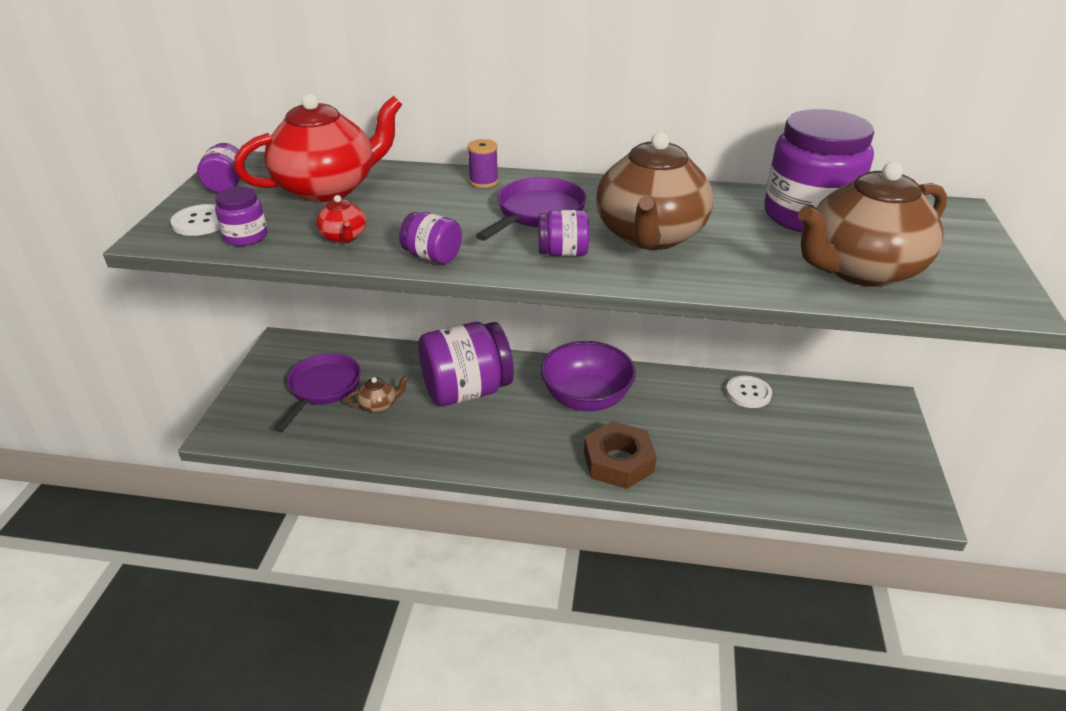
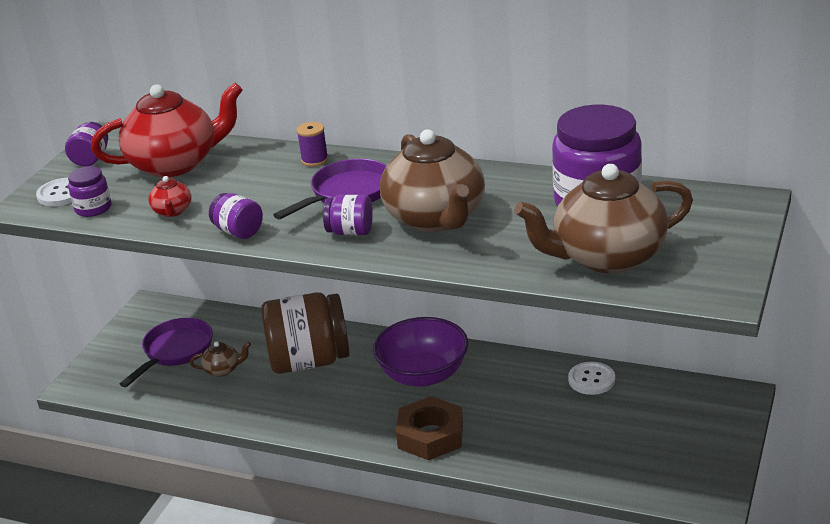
camera: 15 degrees right, 5 degrees down
(466, 391) = (309, 361): purple jar -> brown jar
(650, 236) = (436, 218): brown teapot -> brown teapot turned 45 degrees counterclockwise

